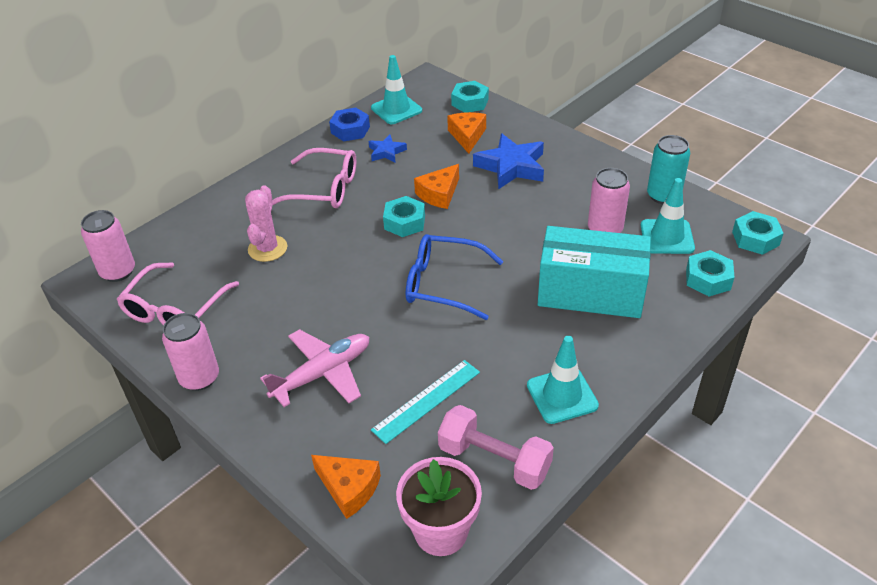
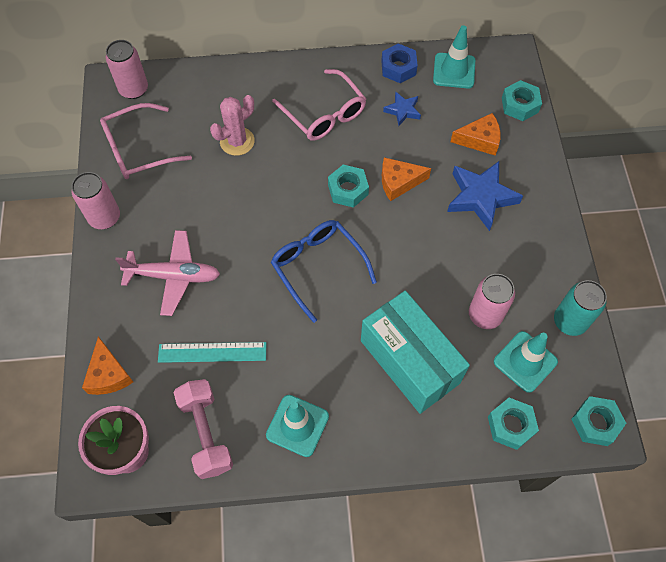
camera: 40 degrees right, 20 degrees up
(467, 136) = (480, 140): orange cheese -> orange cheese turned 45 degrees clockwise

